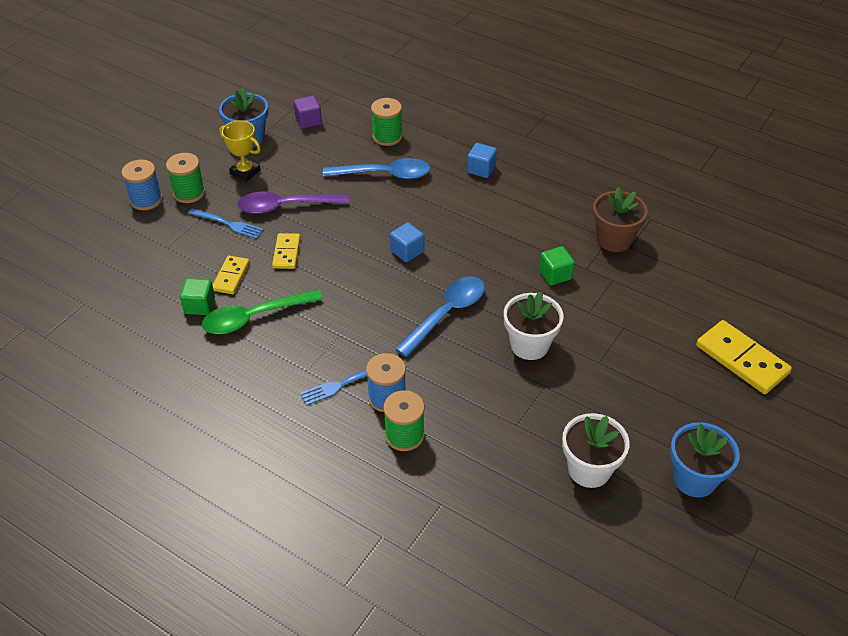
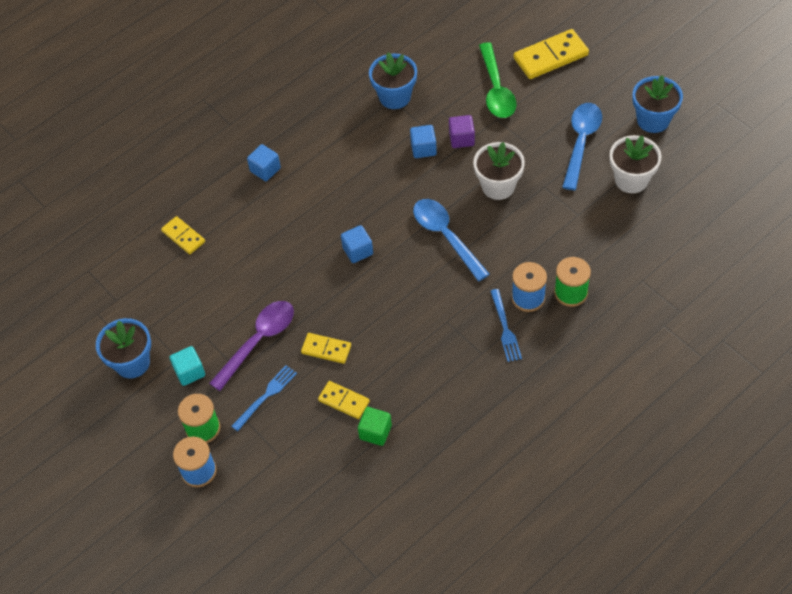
camera: 70 degrees left, 10 degrees up
(245, 172) = (189, 372): yellow trophy -> turquoise cube
(254, 317) = (405, 387): green spoon -> green spoon (496, 89)
(286, 206) = (258, 341): purple spoon -> purple spoon turned 150 degrees counterclockwise
(308, 121) = (127, 302): purple cube -> purple cube (461, 139)
(384, 174) = (242, 249): blue spoon -> blue spoon (581, 142)
(387, 136) = (183, 236): green spool -> yellow domino
(555, 275) = (423, 148): green cube -> blue cube
(614, 240) = (395, 97): brown flower pot -> blue flower pot

